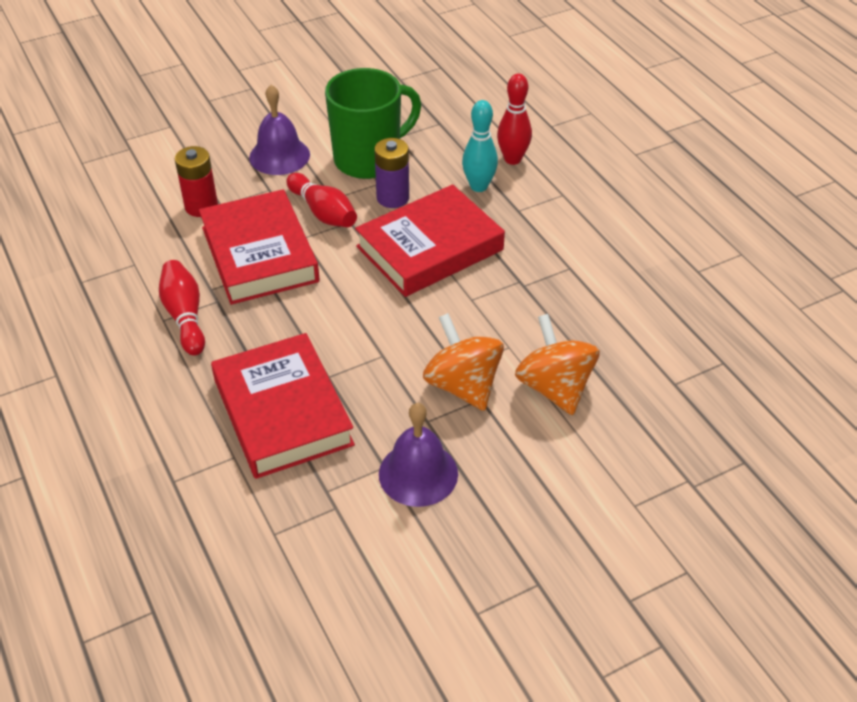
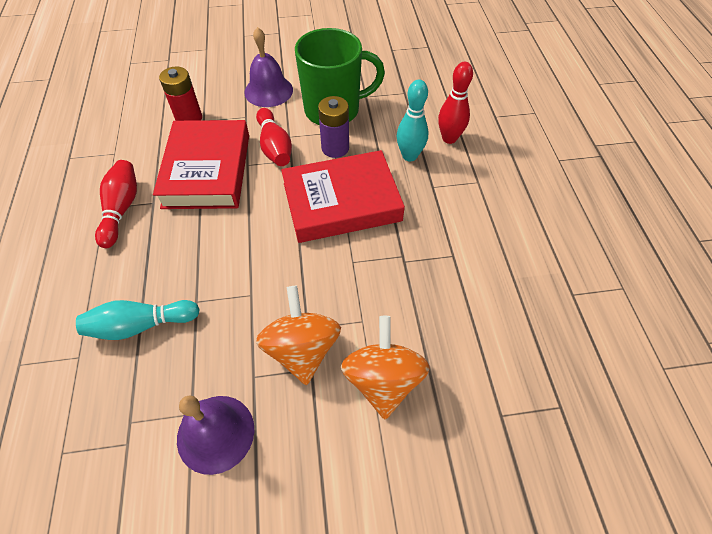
camera: 20 degrees right, 10 degrees up
(282, 412) = (140, 325): red book -> turquoise bowling pin

